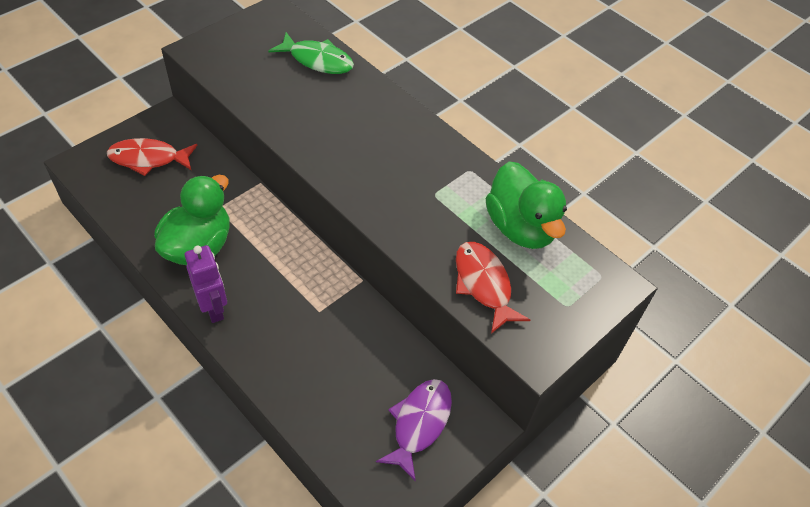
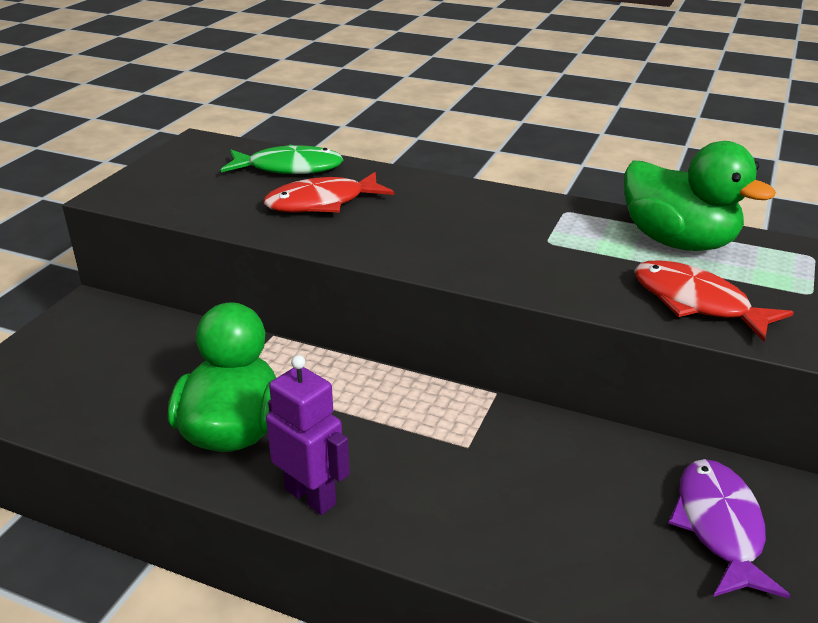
camera: 20 degrees left, 20 degrees down
(148, 159) = (87, 356): red fish -> red fish (322, 203)

